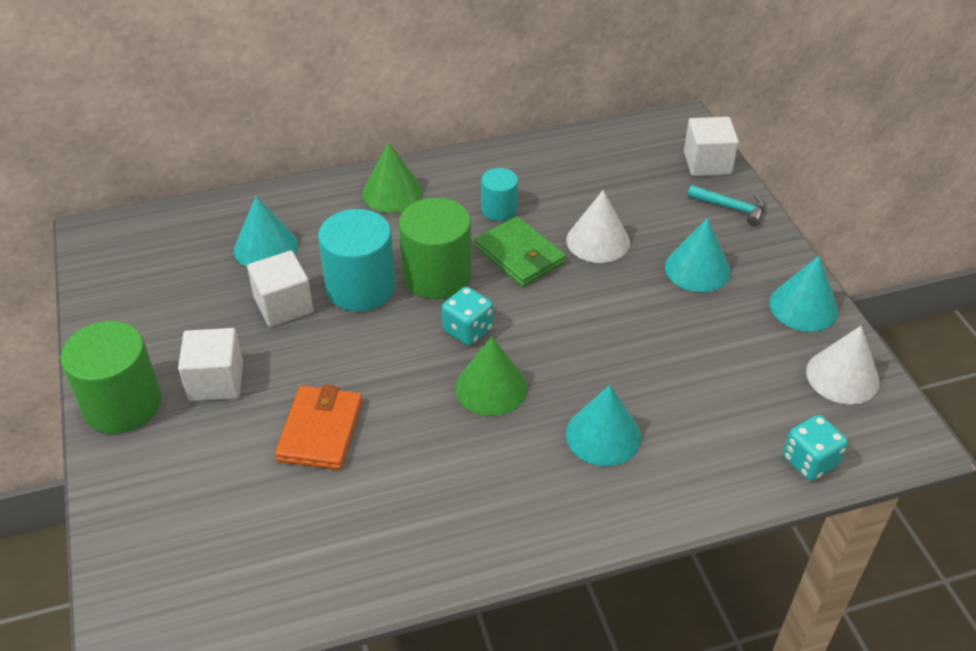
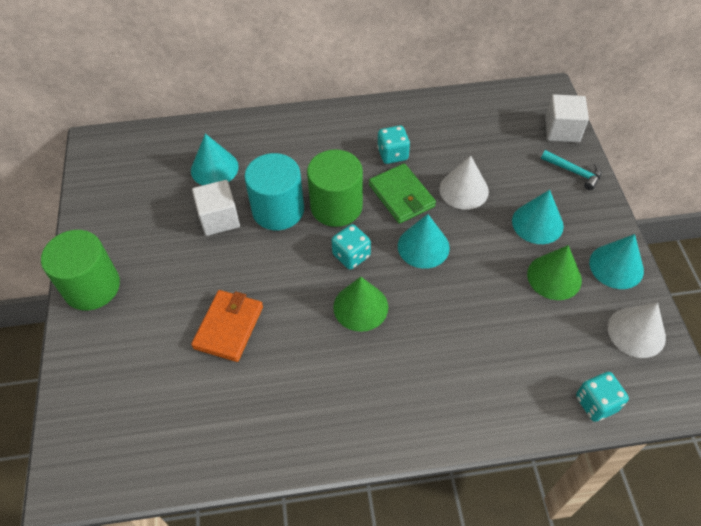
camera: 10 degrees right, 10 degrees up
(216, 381) = (160, 276): white cube -> none
(392, 193) = (315, 131): green cone -> green cone (554, 277)
(499, 209) = (392, 154): turquoise cylinder -> turquoise dice
(603, 435) = (438, 359): turquoise cone -> turquoise cone (423, 246)

